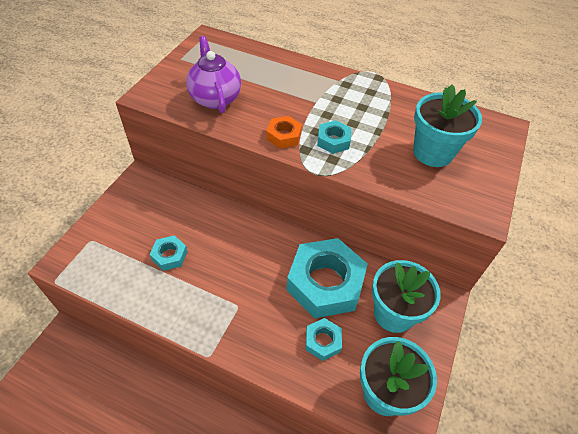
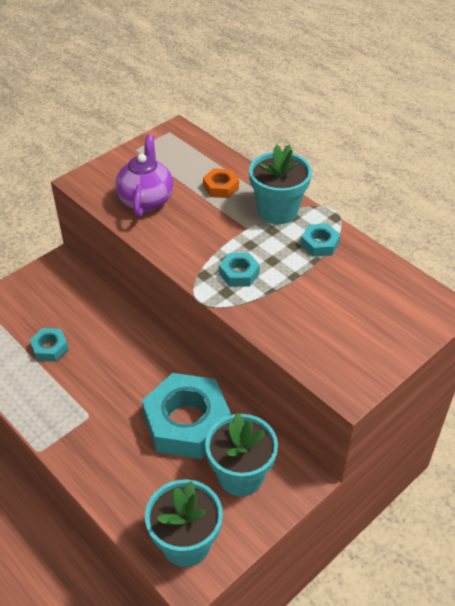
camera: 25 degrees right, 5 degrees down
(284, 136) = (191, 256): orange nut -> orange nut (221, 187)
(323, 341) = (152, 476): turquoise nut -> turquoise nut (319, 244)
(433, 152) = (338, 314): turquoise flower pot -> turquoise flower pot (277, 211)

